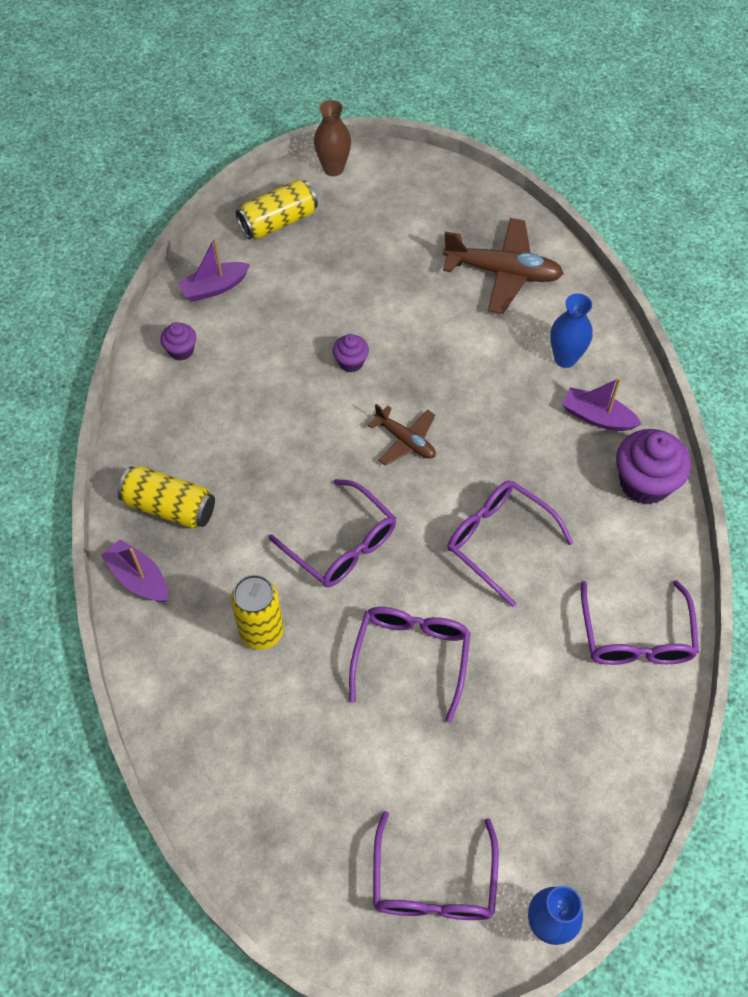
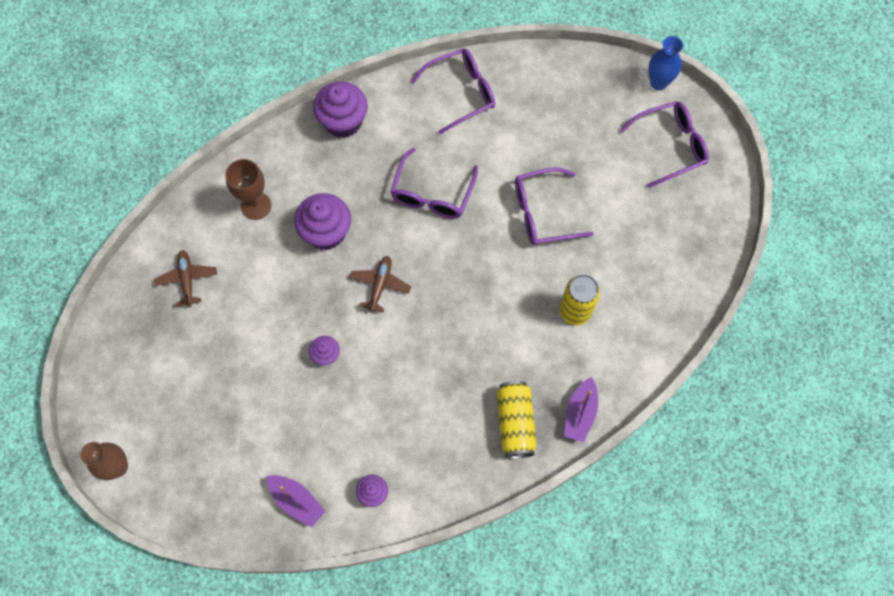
camera: 115 degrees left, 10 degrees up
(278, 222) = (201, 484): yellow can -> none
(340, 544) = (485, 291): purple glasses -> none
(499, 413) = (326, 232): none -> purple cupcake
(502, 272) = (187, 280): brown plane -> brown plane, size x0.58
(565, 358) = (256, 206): blue vase -> brown goblet
(597, 417) = (300, 167): purple boat -> none

